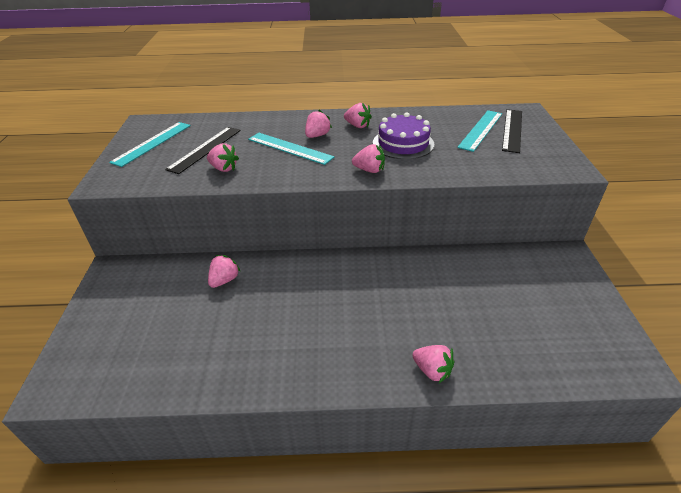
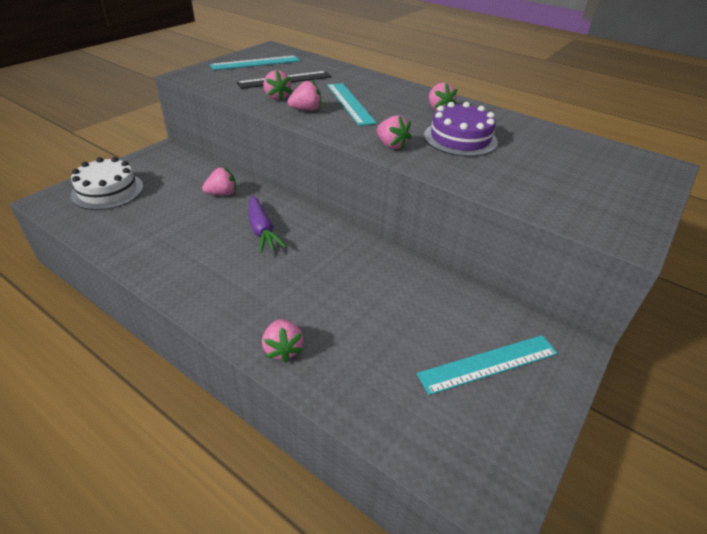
camera: 35 degrees right, 0 degrees up
(106, 340) = (108, 191): none -> white cake
(300, 292) = (262, 230): none -> purple carrot
(317, 135) = (388, 103): pink strawberry -> pink strawberry (306, 110)
(481, 130) = (569, 160): turquoise ruler -> turquoise ruler (489, 364)
(512, 130) = (611, 174): black ruler -> none

